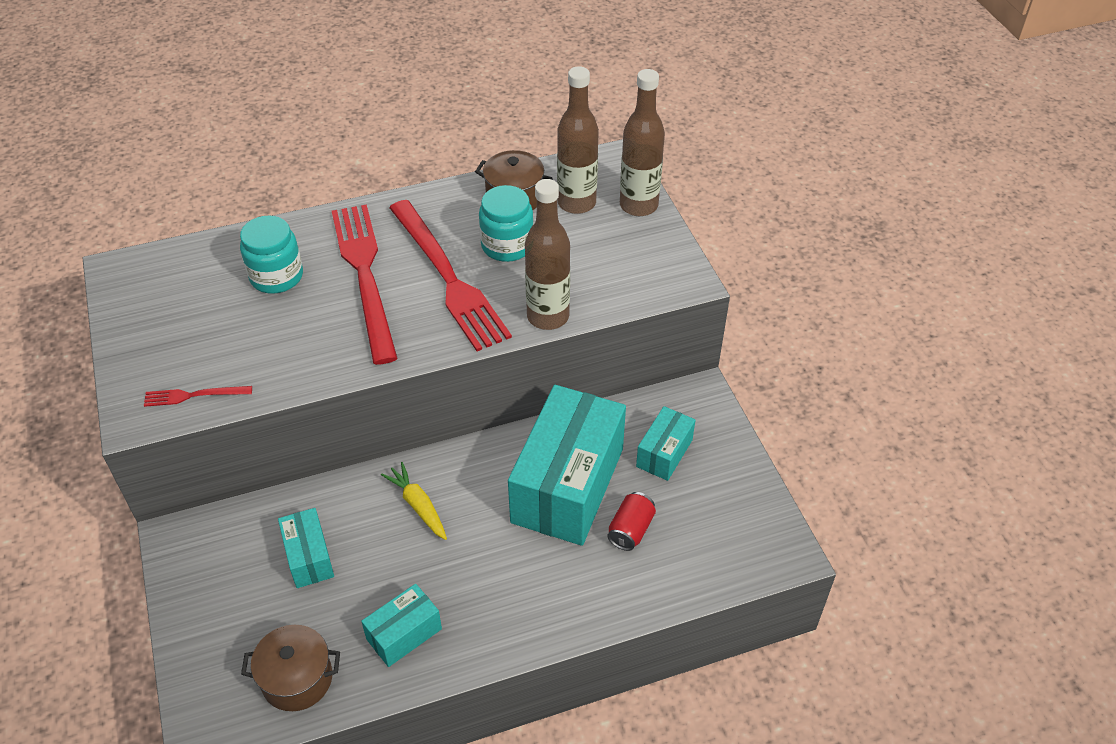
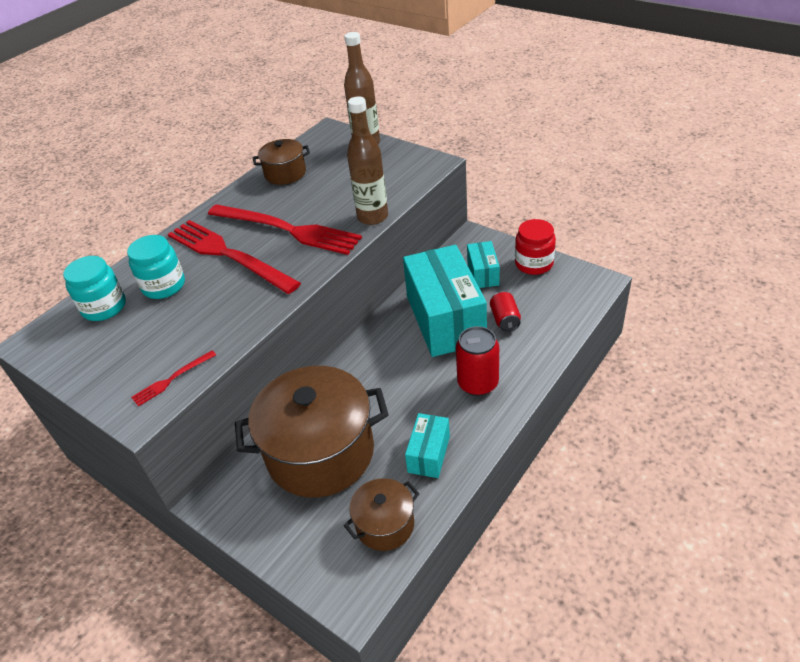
camera: 30 degrees left, 5 degrees down
(309, 557) = (320, 453): turquoise box -> brown pot
(418, 506) = (364, 382): yellow carrot -> none
(507, 245) = (307, 197): turquoise jar -> turquoise jar (104, 307)
(527, 588) = (478, 383): none -> red can
(576, 203) = (328, 159): brown bottle -> none
(735, 478) = (534, 264): none -> red jar

